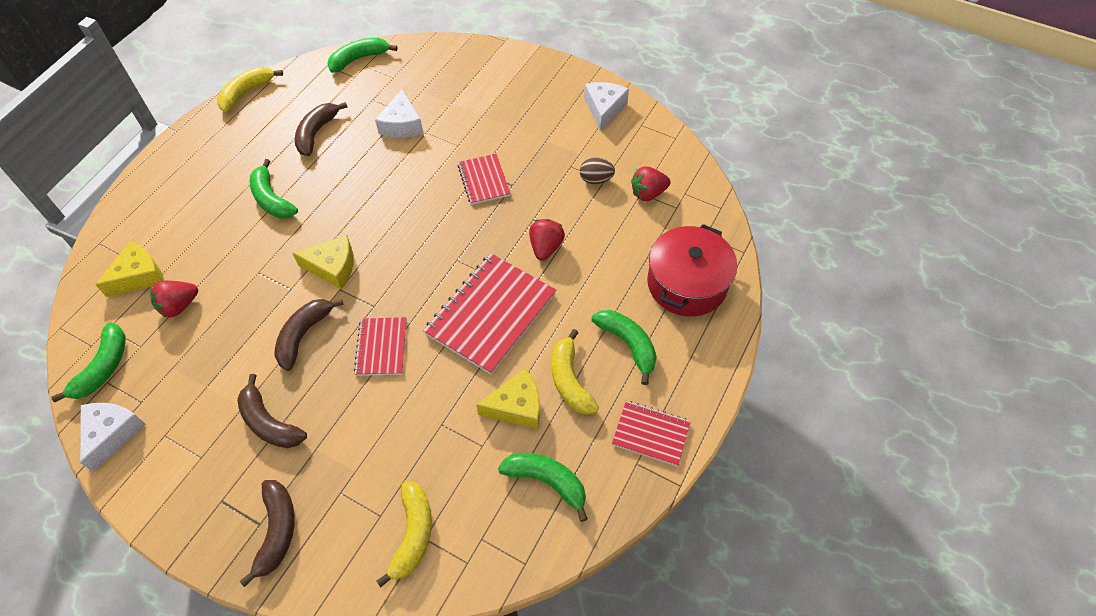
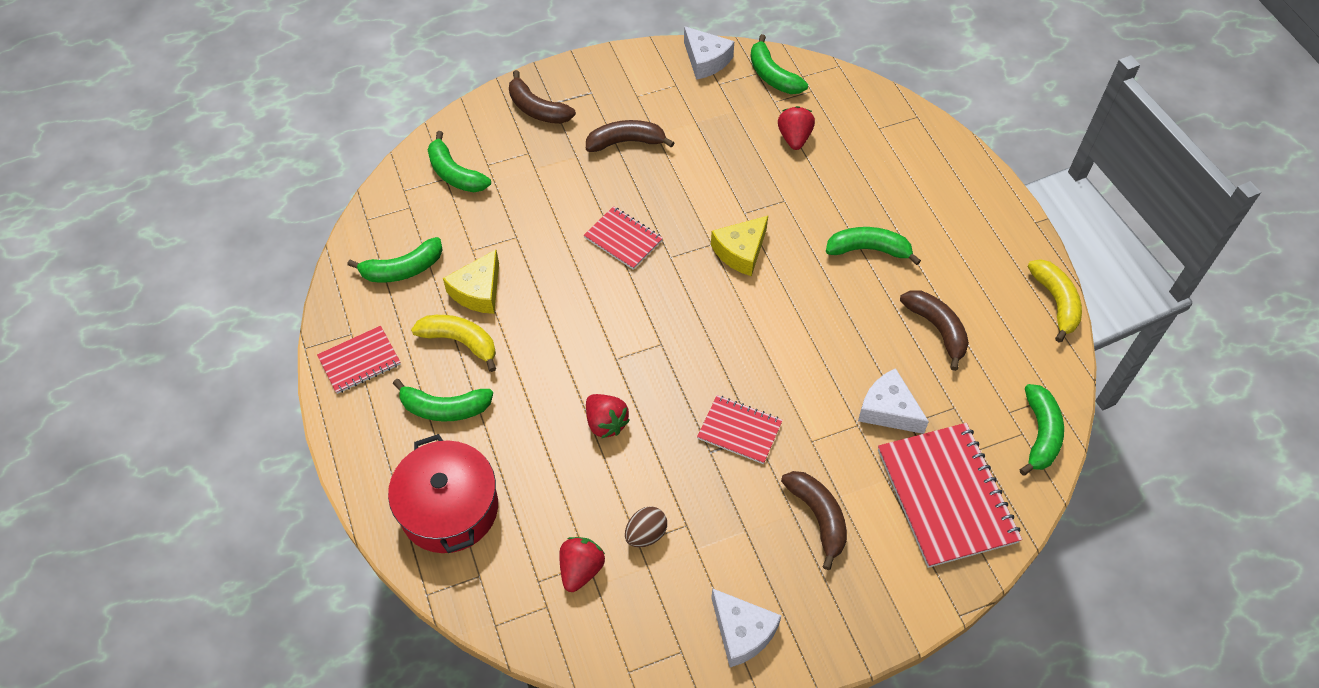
camera: 130 degrees right, 0 degrees up
(139, 276) = (852, 127): yellow cheese -> none
(303, 335) = (686, 198): brown banana -> brown banana (818, 517)
(413, 534) = (455, 174): yellow banana -> green banana
(491, 314) = (578, 331): red notebook -> red notebook (946, 496)

